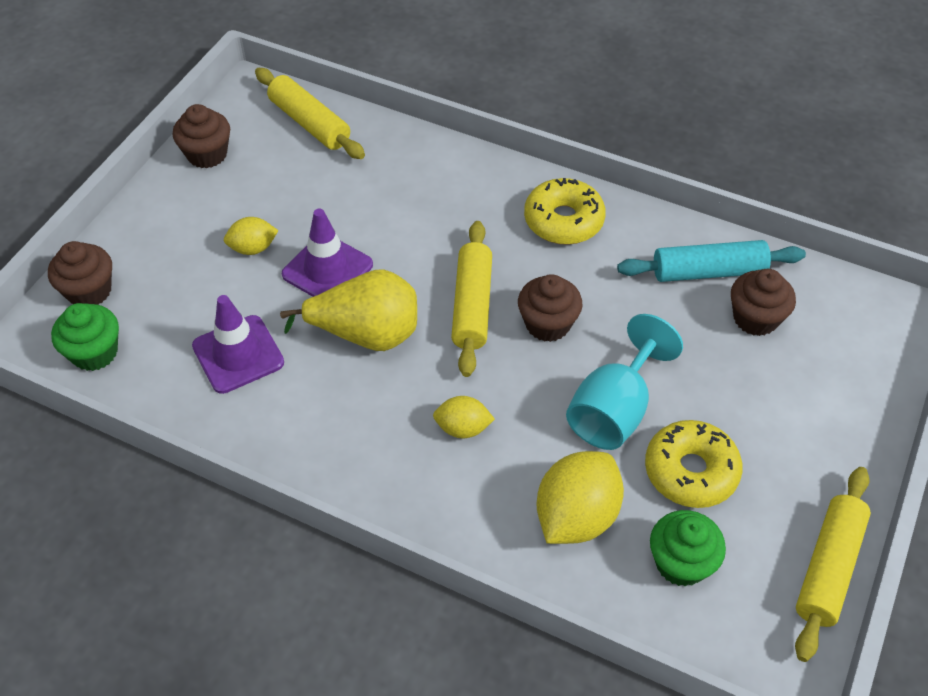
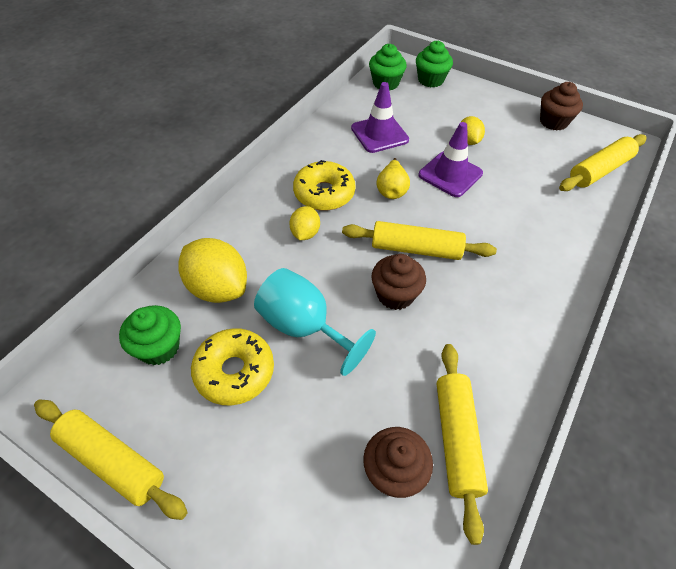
camera: 95 degrees right, 0 degrees up
(89, 291) = (430, 80): brown cupcake -> green cupcake
(366, 334) = (391, 190): yellow pear -> yellow pear, size x0.58
(563, 220) = (514, 323): yellow donut -> yellow donut (324, 193)
(708, 271) = (456, 439): turquoise rolling pin -> yellow rolling pin

